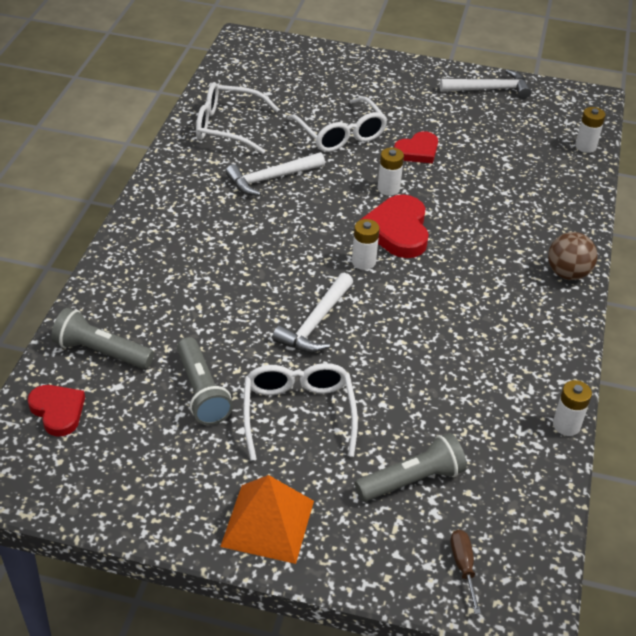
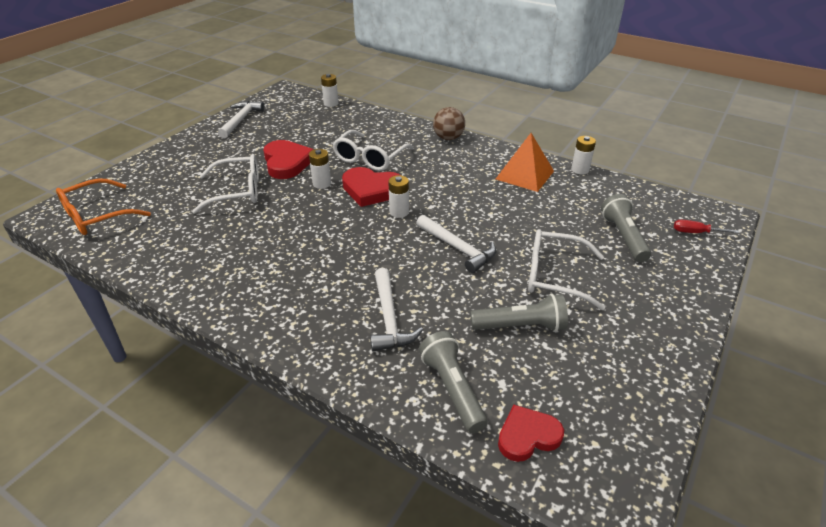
camera: 70 degrees left, 5 degrees down
(101, 352) = (452, 389): grey flashlight -> grey flashlight turned 120 degrees clockwise
(227, 127) = (173, 249): white glasses -> white glasses (370, 158)
(256, 66) = (97, 216): none -> orange glasses
(267, 523) = (665, 313): orange pyramid -> orange pyramid (525, 175)
(271, 178) = (268, 238): white hammer -> white hammer (389, 318)
(417, 151) = (287, 162): red heart -> red heart, size x1.52
(463, 567) = (696, 232): brown screwdriver -> red screwdriver

